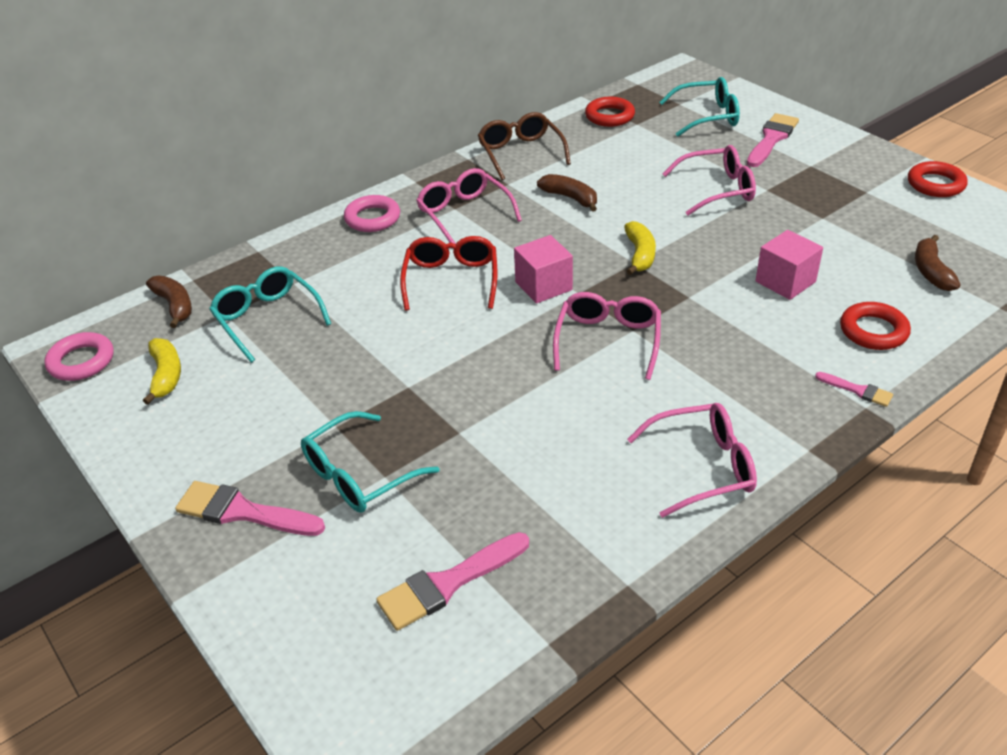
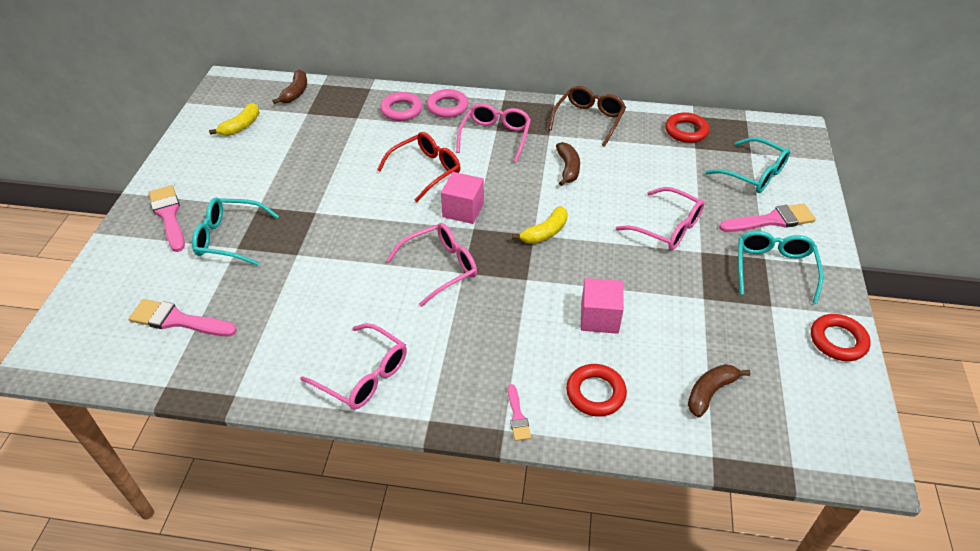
camera: 45 degrees right, 5 degrees up
(81, 361) = (225, 94): pink ring -> pink ring (401, 110)
(267, 319) = (318, 128): turquoise glasses -> turquoise glasses (773, 268)

